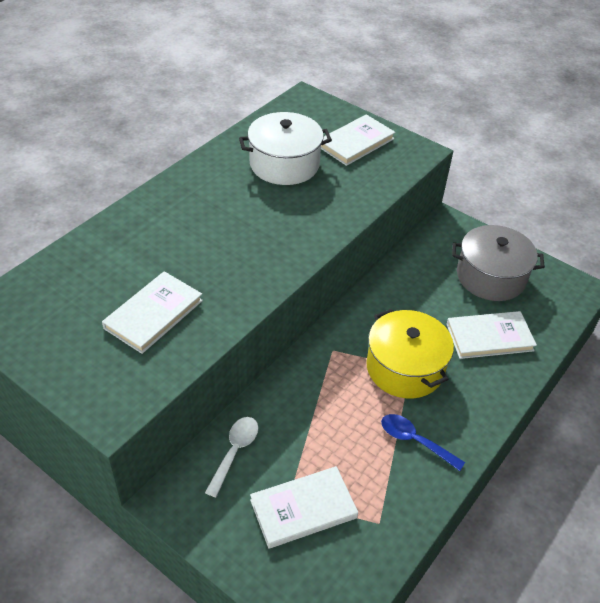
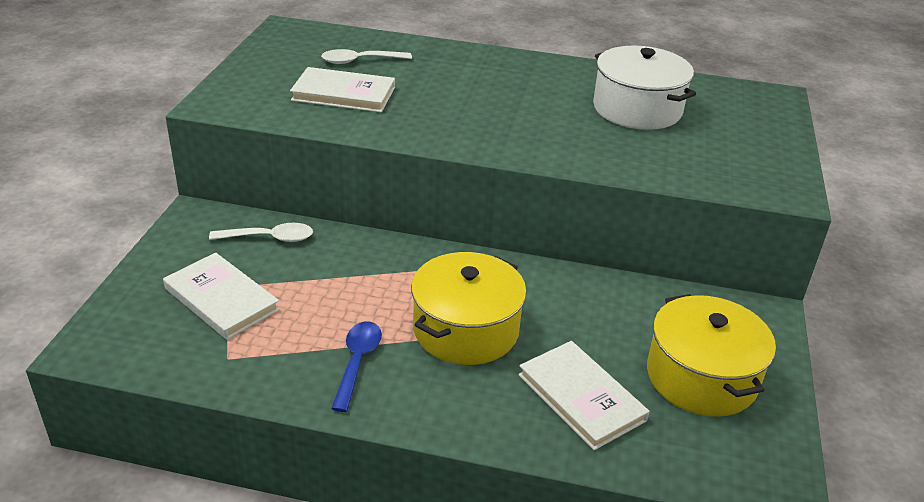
camera: 65 degrees right, 10 degrees down
(97, 284) = (360, 61): none -> white spoon
(356, 143) = (739, 144): white book -> none
(491, 277) = (701, 377): grey pot -> yellow pot

